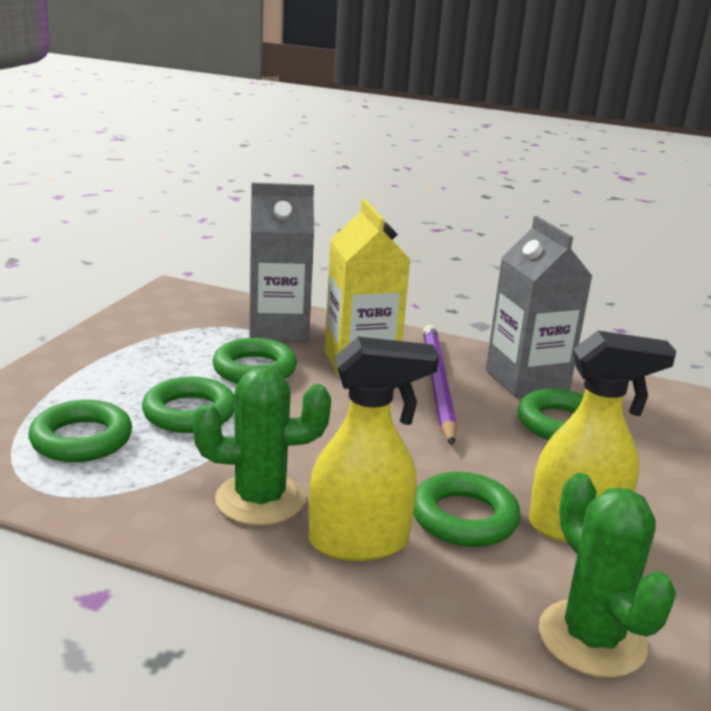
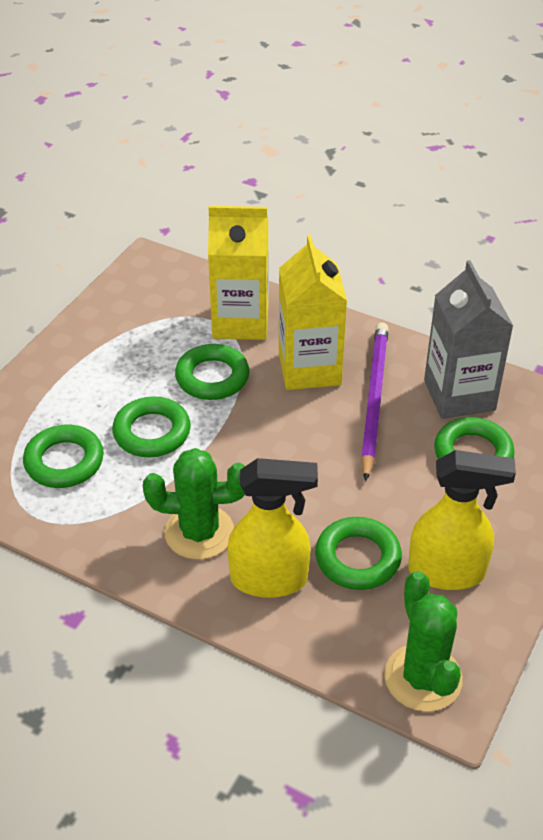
camera: 10 degrees right, 20 degrees up
(278, 330) = (240, 322): grey carton -> yellow carton

